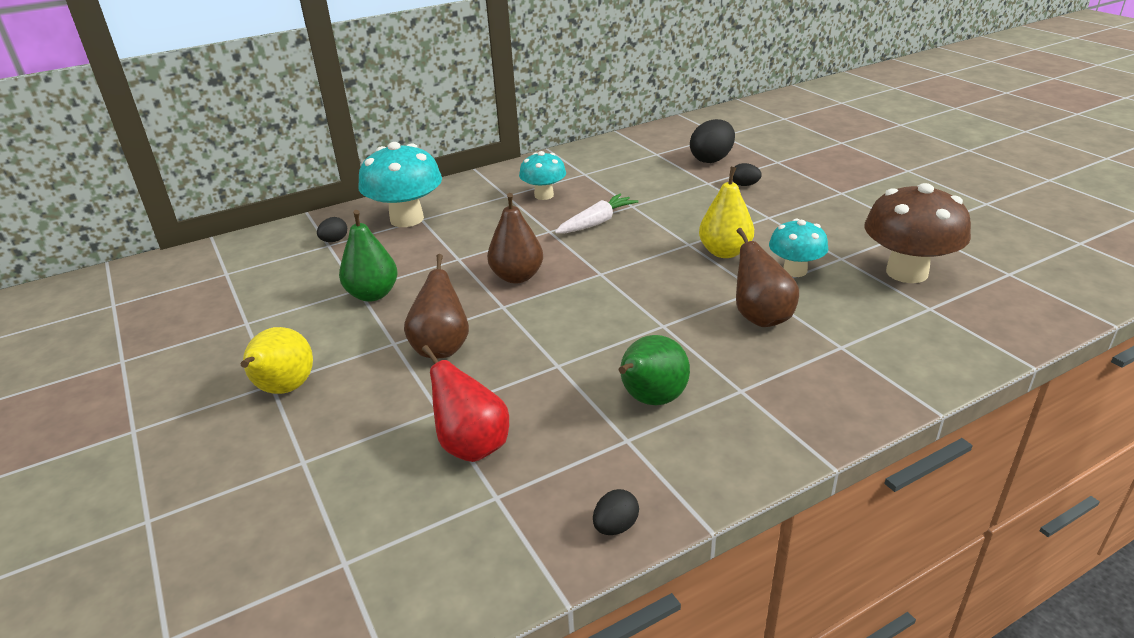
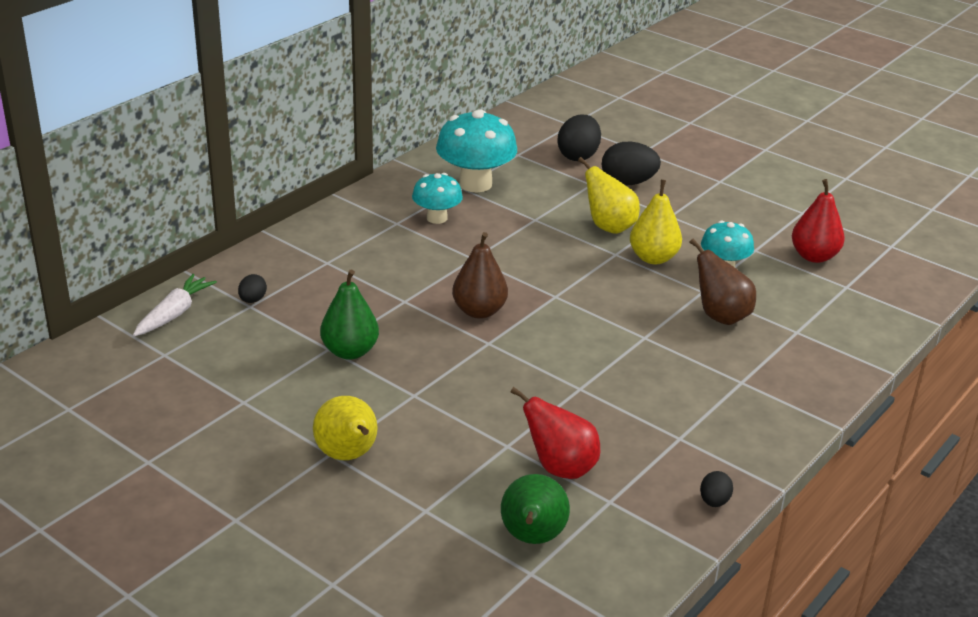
camera: 25 degrees left, 0 degrees up
(407, 219) = (311, 264): turquoise mushroom -> turquoise mushroom (475, 184)
(441, 348) = (463, 391): brown pear -> none
(596, 222) = (513, 242): white carrot -> white carrot (174, 313)
(650, 400) = (677, 403): green pear -> green pear (532, 538)
(698, 220) = (608, 227): none -> yellow pear
(744, 185) = (628, 183): black egg -> black egg, size x1.90
(907, 272) = (814, 256): brown mushroom -> red pear

